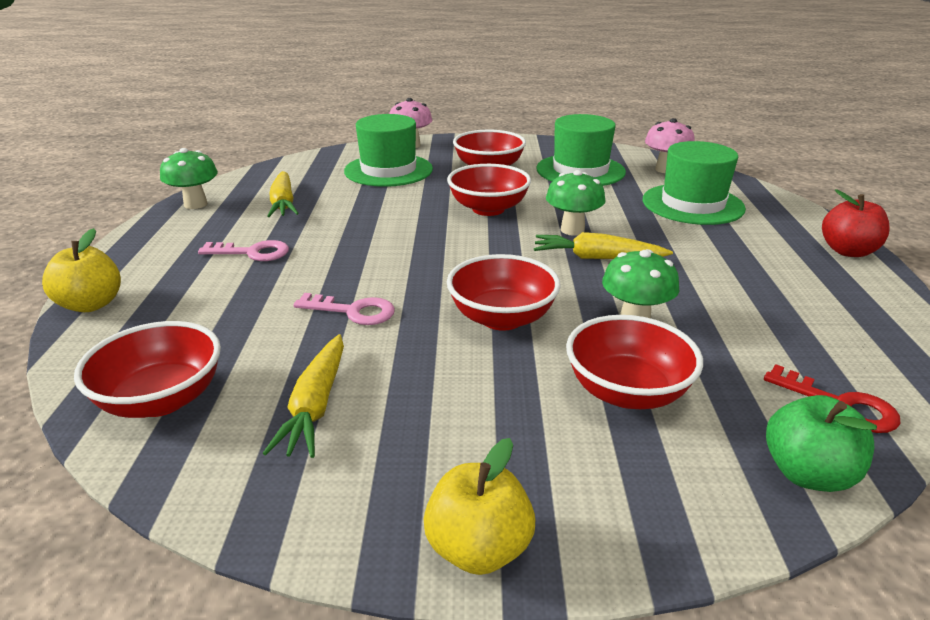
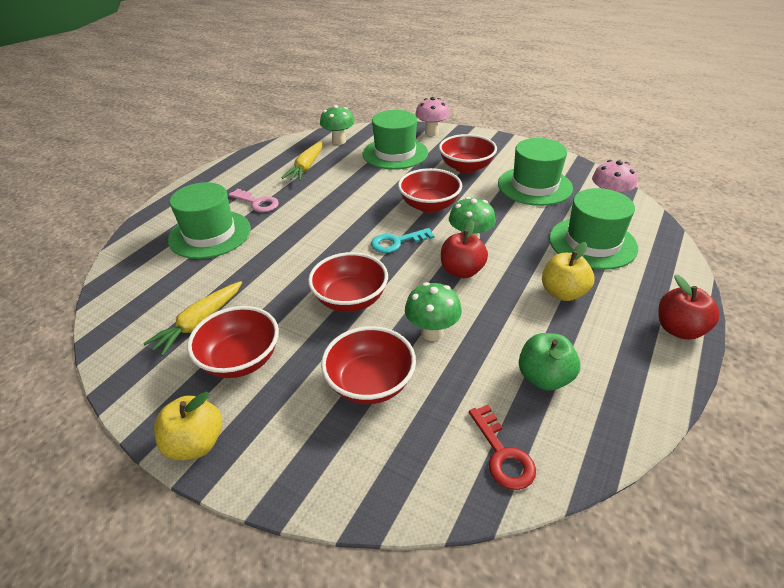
camera: 30 degrees right, 10 degrees up
(91, 304) = (154, 217): yellow apple -> yellow apple (563, 293)
(161, 399) = (137, 291): red bowl -> red bowl (241, 360)
(195, 204) = (258, 156): green mushroom -> green mushroom (339, 141)
(215, 302) = (210, 234): none -> green hat
(353, 311) = (272, 265): pink key -> none
(491, 250) = (397, 242): none -> turquoise key
(596, 258) = (462, 271): yellow carrot -> red apple
(807, 474) = (419, 490): green apple -> green apple (544, 377)

